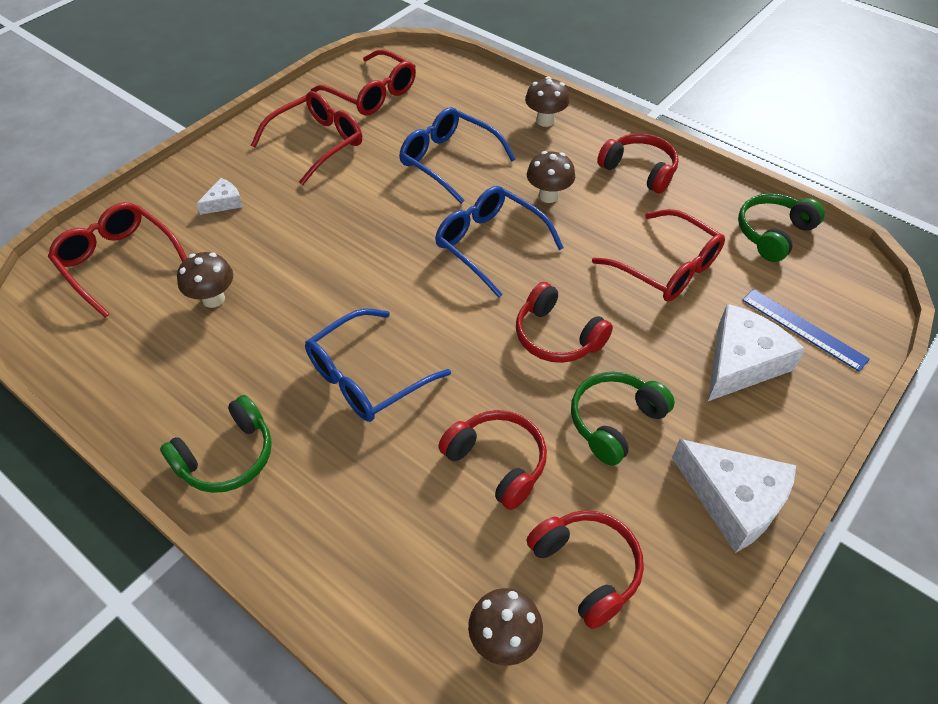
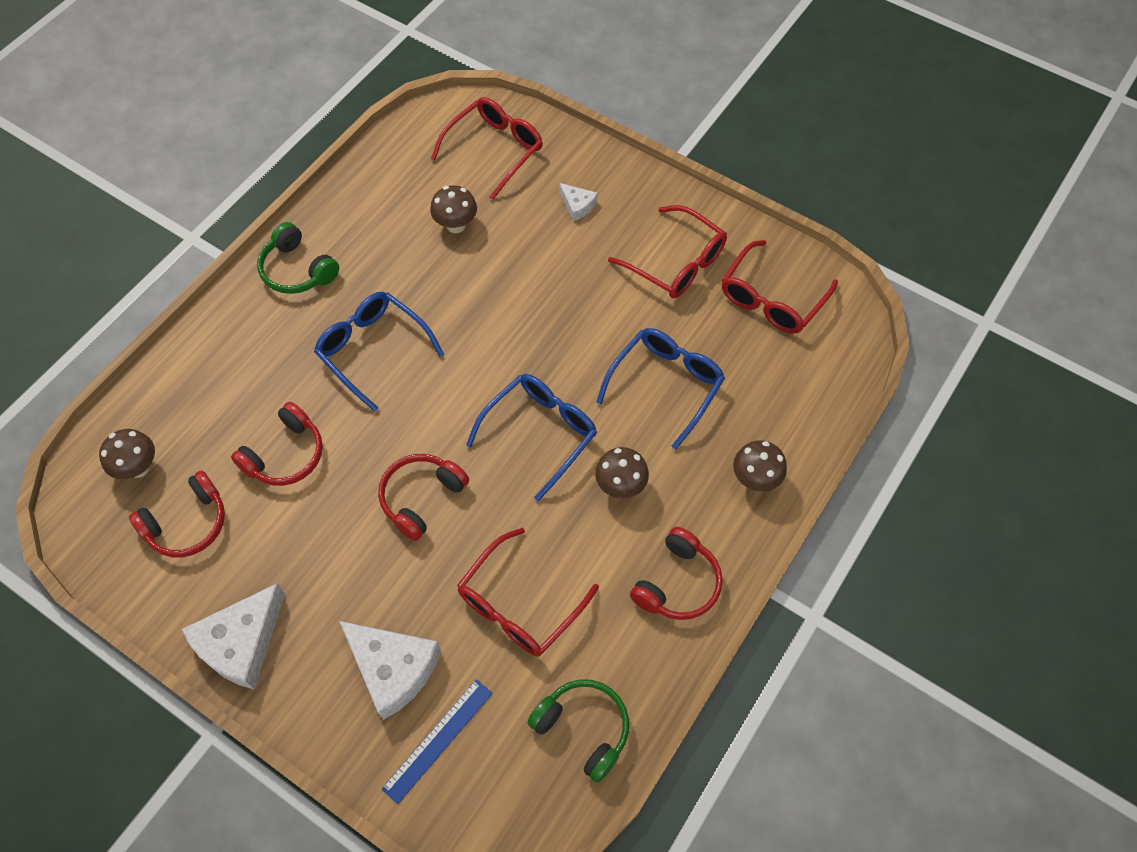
camera: 85 degrees right, 10 degrees up
(615, 422) = (324, 547): green headphones -> none

